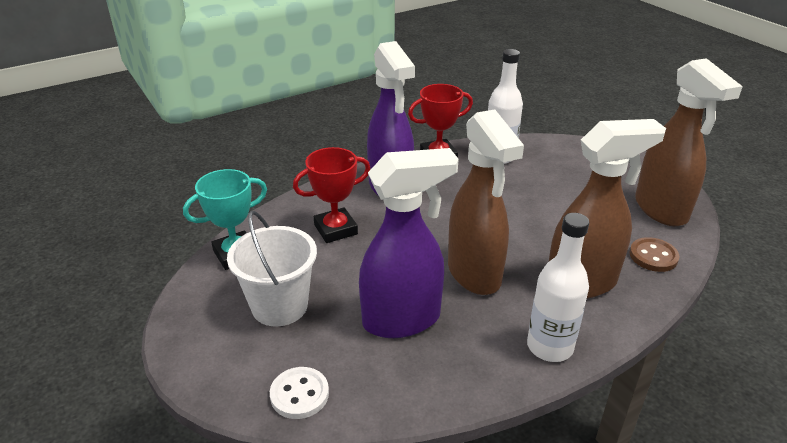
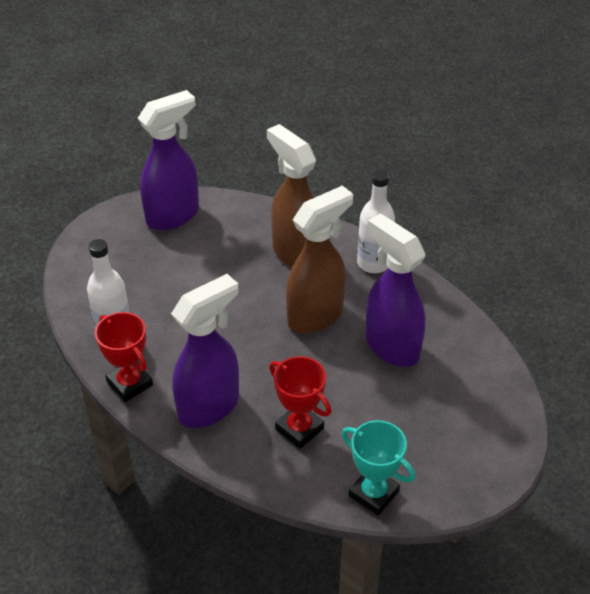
camera: 110 degrees left, 10 degrees up
(279, 306) = (420, 430): white bucket -> none
(299, 394) = (493, 382): white button -> none
(653, 256) = (243, 218): brown button -> none
(661, 210) = (173, 216): brown spray bottle -> purple spray bottle

